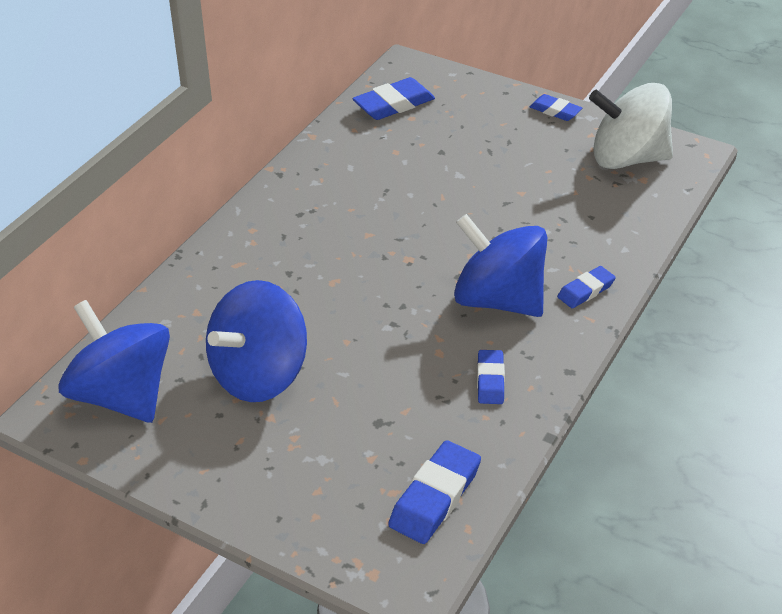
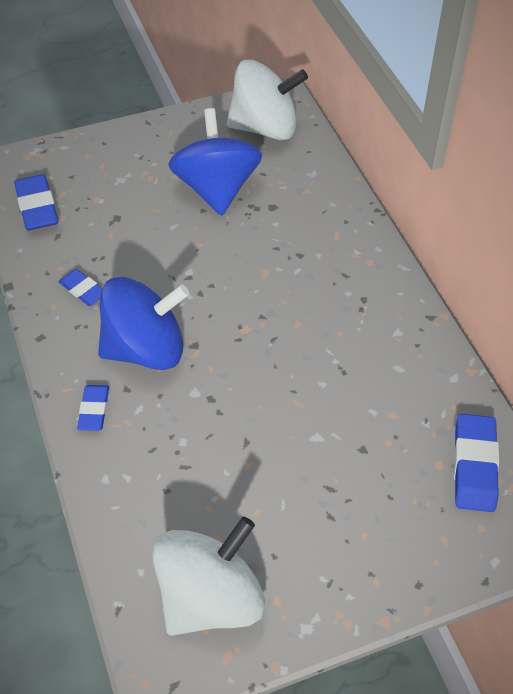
camera: 130 degrees right, 10 degrees up
(122, 395) = (265, 128): blue spinning top -> white spinning top
(555, 111) = (344, 603): blue eraser -> none

